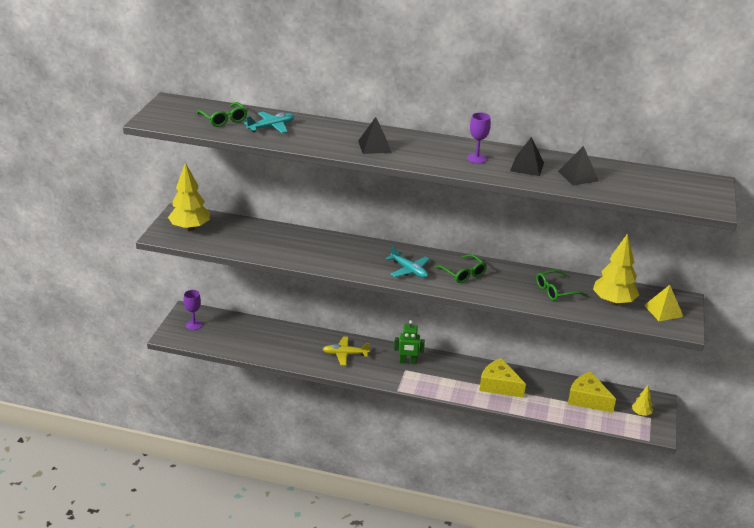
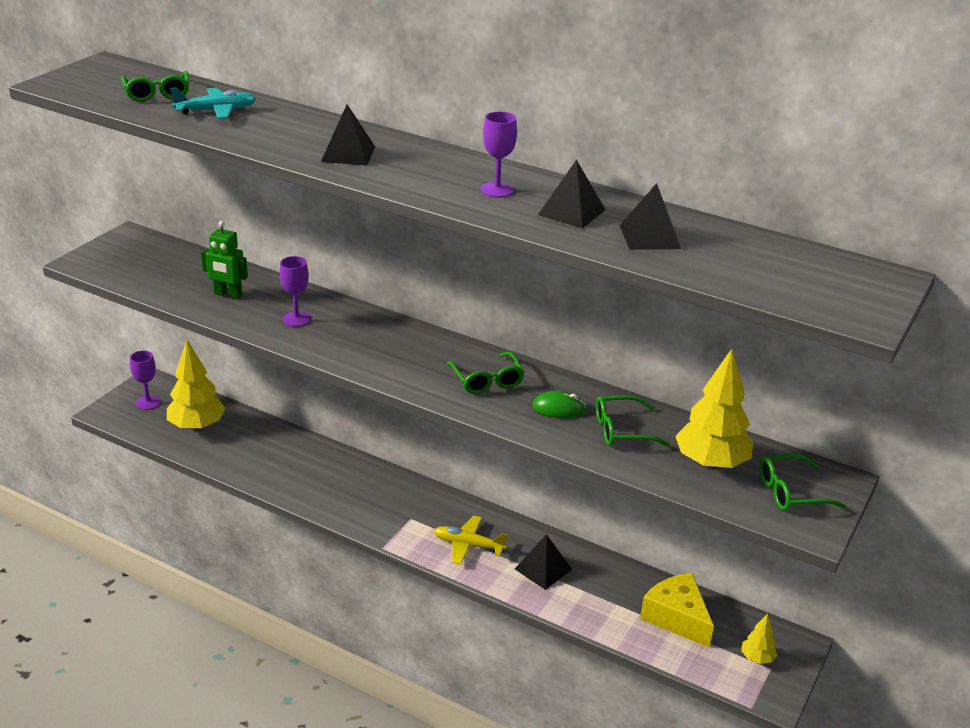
camera: 15 degrees right, 0 degrees up
(190, 228) = (129, 257): yellow tree -> yellow tree (197, 426)
(325, 253) = (296, 319): none -> purple goblet
(345, 354) = (334, 479): yellow plane -> yellow plane (468, 545)
(408, 362) = (421, 507): green robot -> green robot (228, 295)
(409, 270) = (405, 362): turquoise plane -> none
(499, 385) = (543, 569): yellow cheese -> black pyramid
(513, 284) = (558, 408): none -> green mouse
(663, 310) = (791, 492): yellow pyramid -> green glasses

